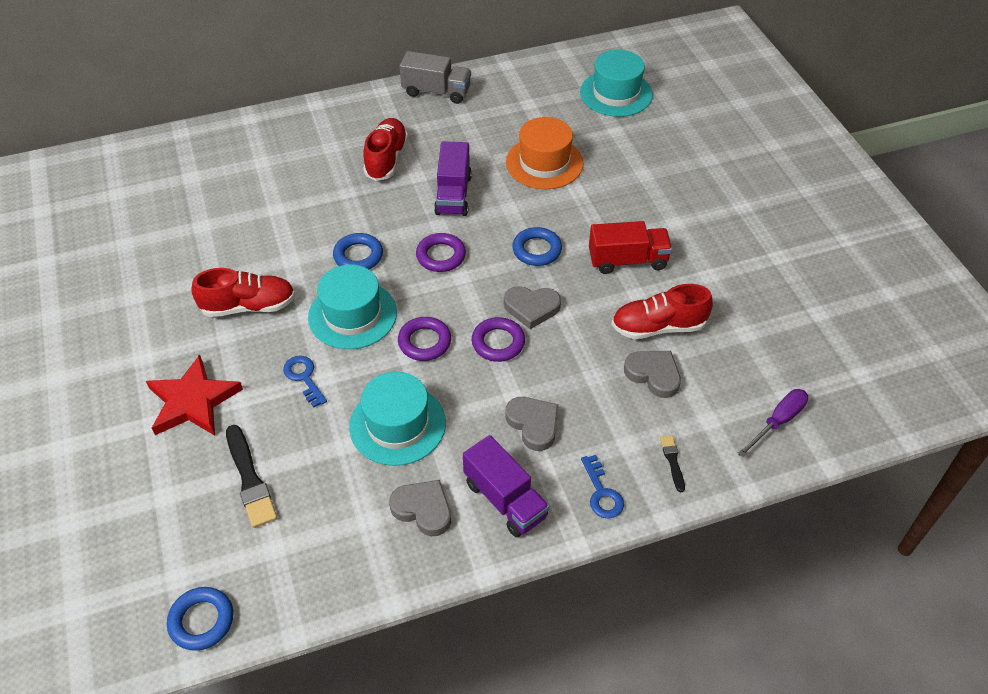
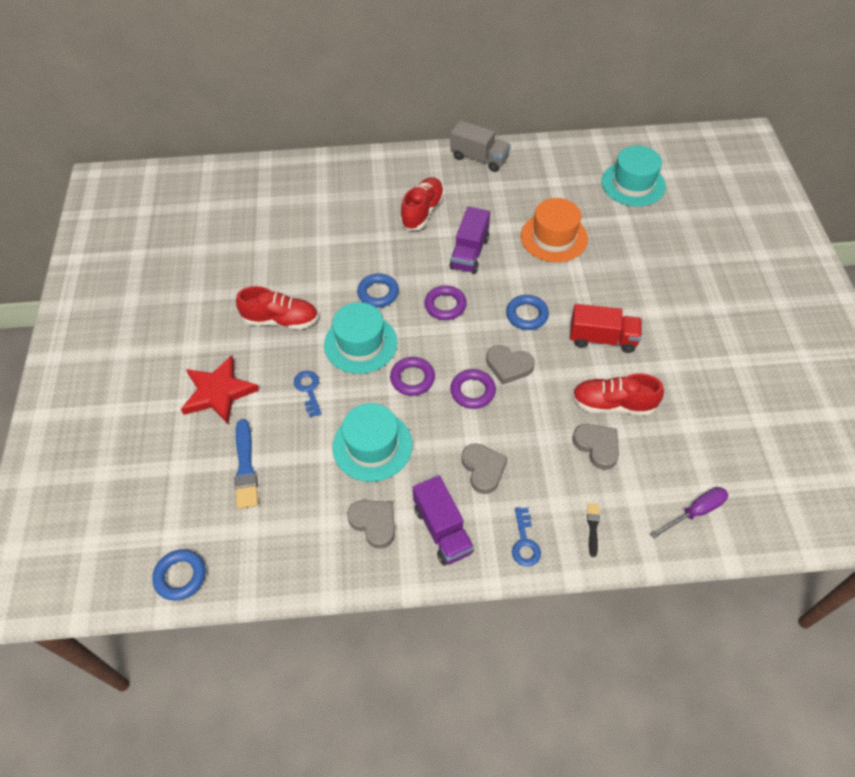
camera: 15 degrees right, 5 degrees up
(250, 479) = (245, 467): black brush -> blue brush

